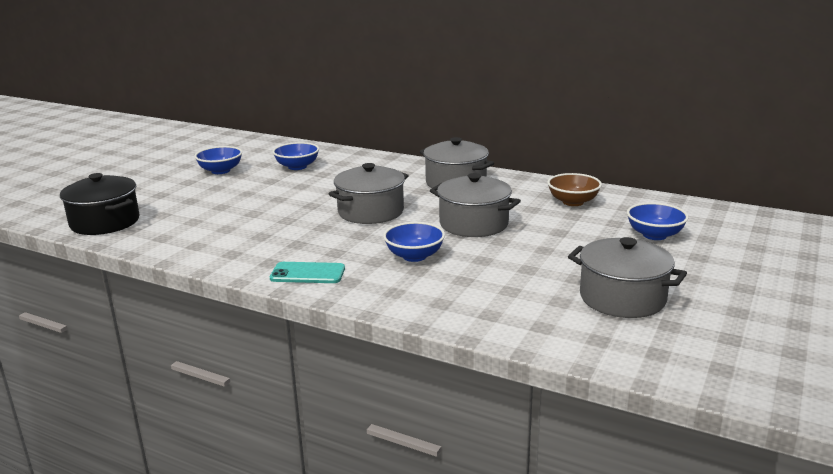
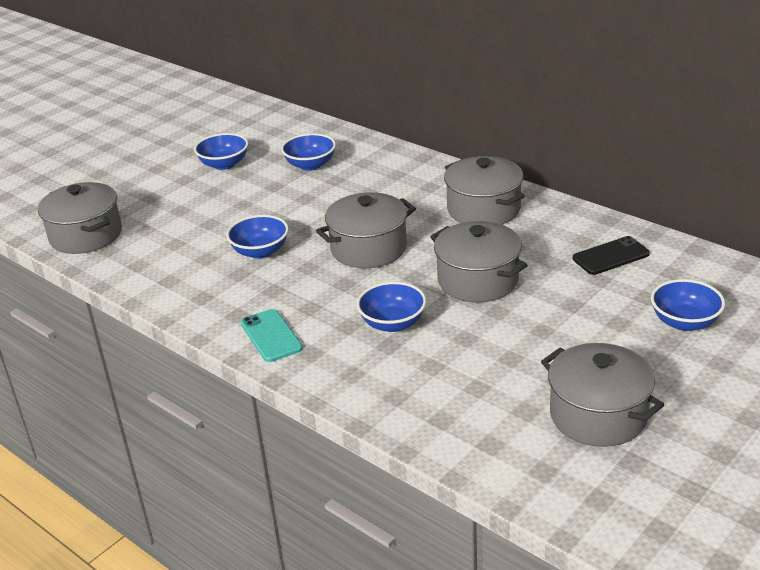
camera: 15 degrees right, 10 degrees up
(105, 222) = (86, 235): black pot -> grey pot
(275, 221) = (260, 251): none -> blue bowl
(308, 273) = (271, 336): turquoise phone -> turquoise phone turned 45 degrees clockwise
(573, 202) = (611, 256): brown bowl -> black phone

